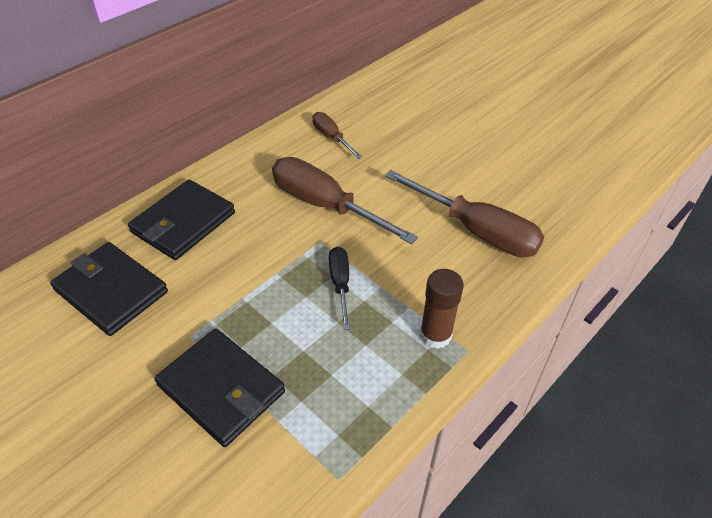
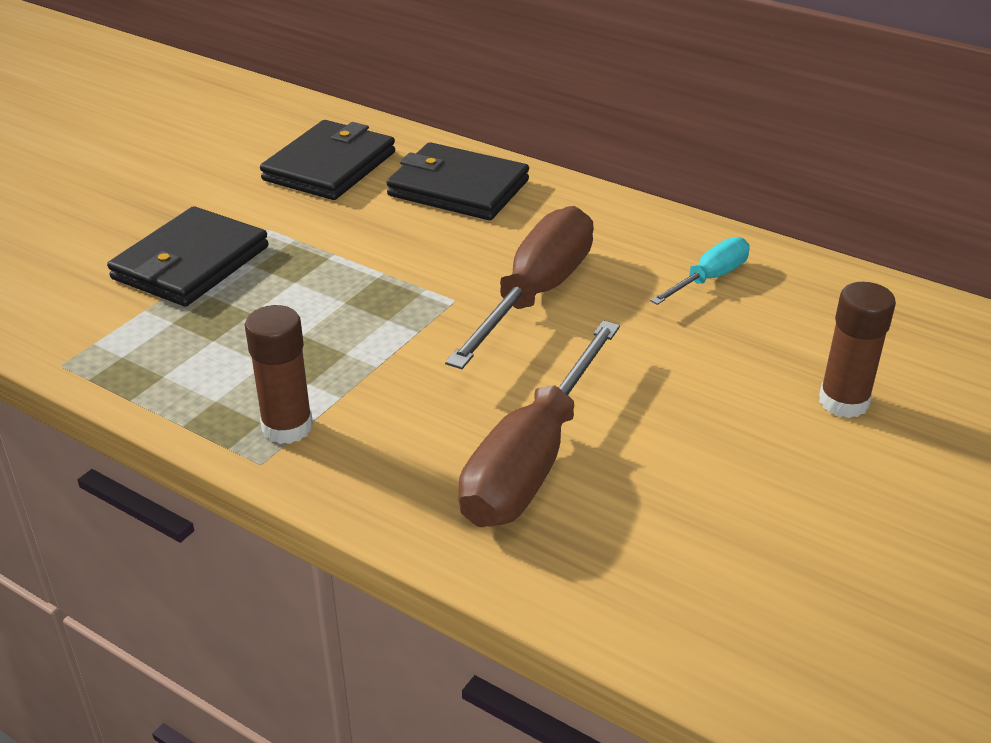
camera: 80 degrees right, 10 degrees down
(331, 137) = (709, 278): brown screwdriver -> turquoise screwdriver
(340, 284) = (373, 328): black screwdriver -> none
(444, 121) = (843, 402): none -> brown glue stick

